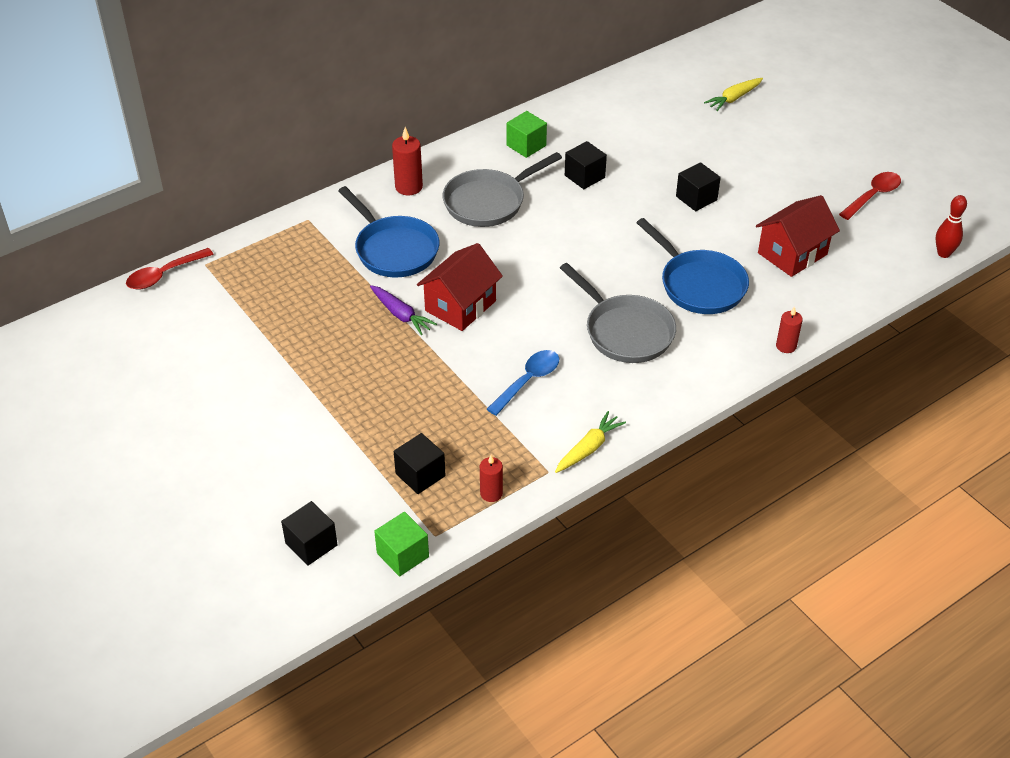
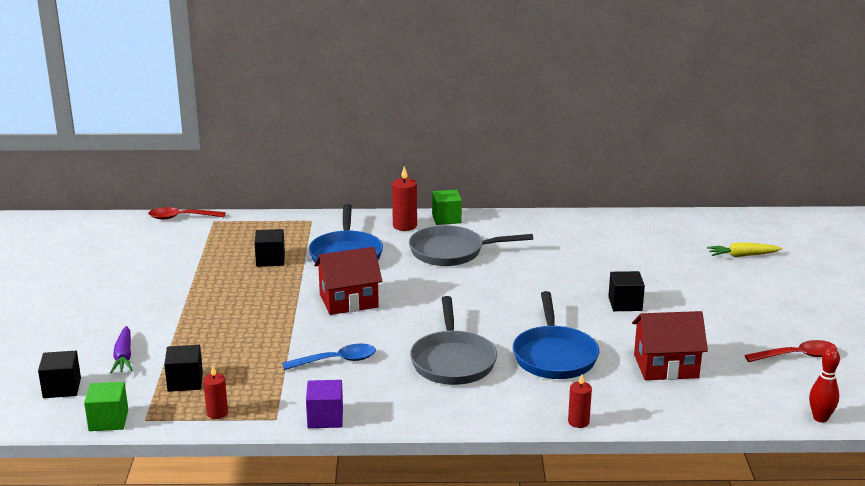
camera: 35 degrees right, 20 degrees down
(401, 315) = (300, 290): purple carrot -> purple carrot (124, 356)
(526, 145) = (525, 231): green cube -> green cube (446, 218)
(584, 176) = (547, 262): black cube -> black cube (270, 260)
(589, 448) = (325, 418): yellow carrot -> purple cube

